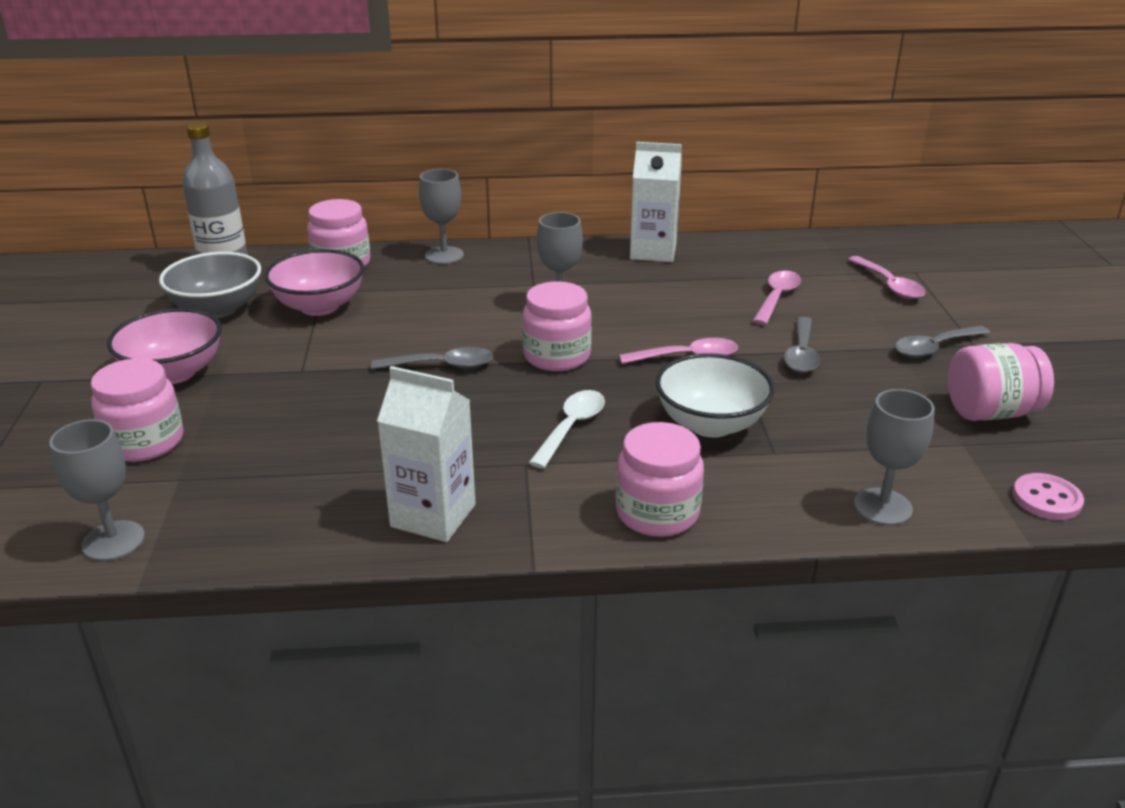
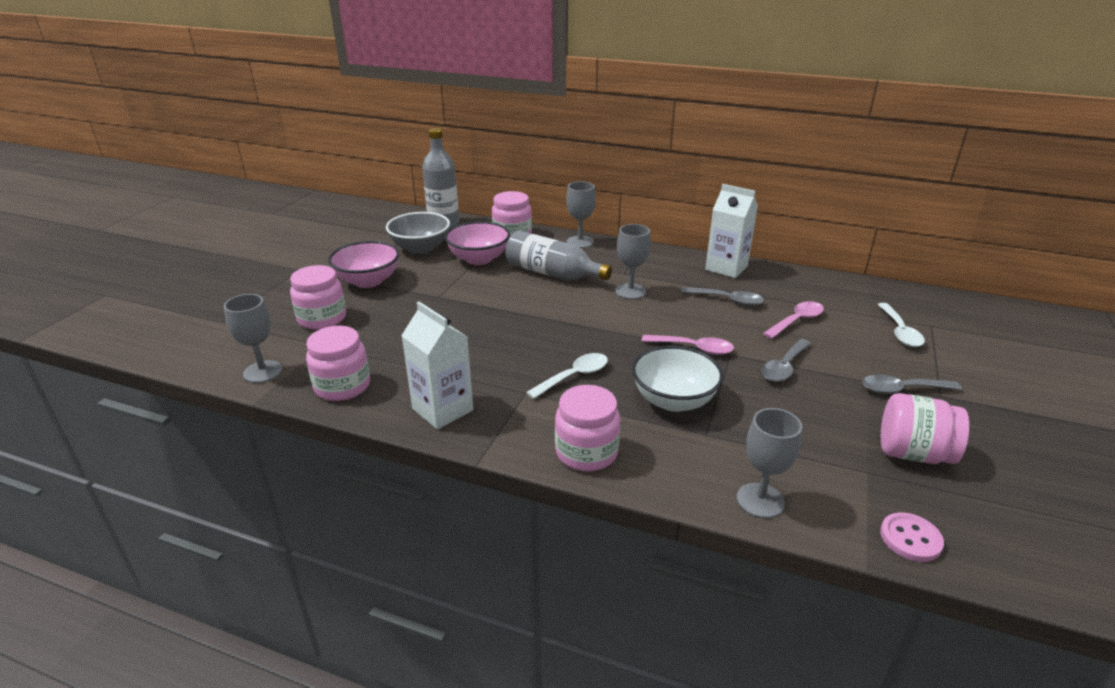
camera: 25 degrees right, 0 degrees up
(441, 304) = (553, 274): none -> grey bottle
(442, 365) = (523, 314): grey spoon -> grey spoon (727, 300)
(557, 356) = (602, 325): pink jar -> pink jar (342, 386)
(889, 285) = (900, 332): pink spoon -> white spoon

